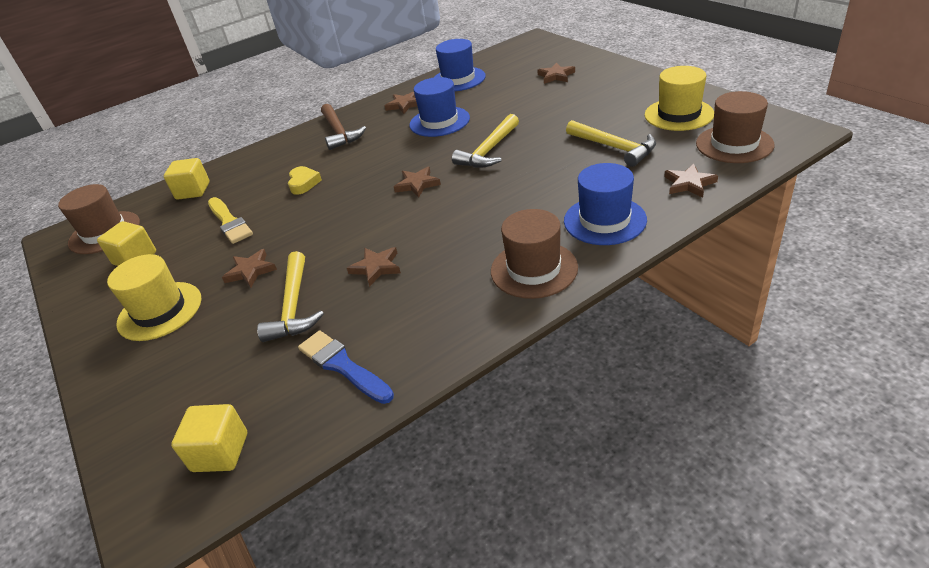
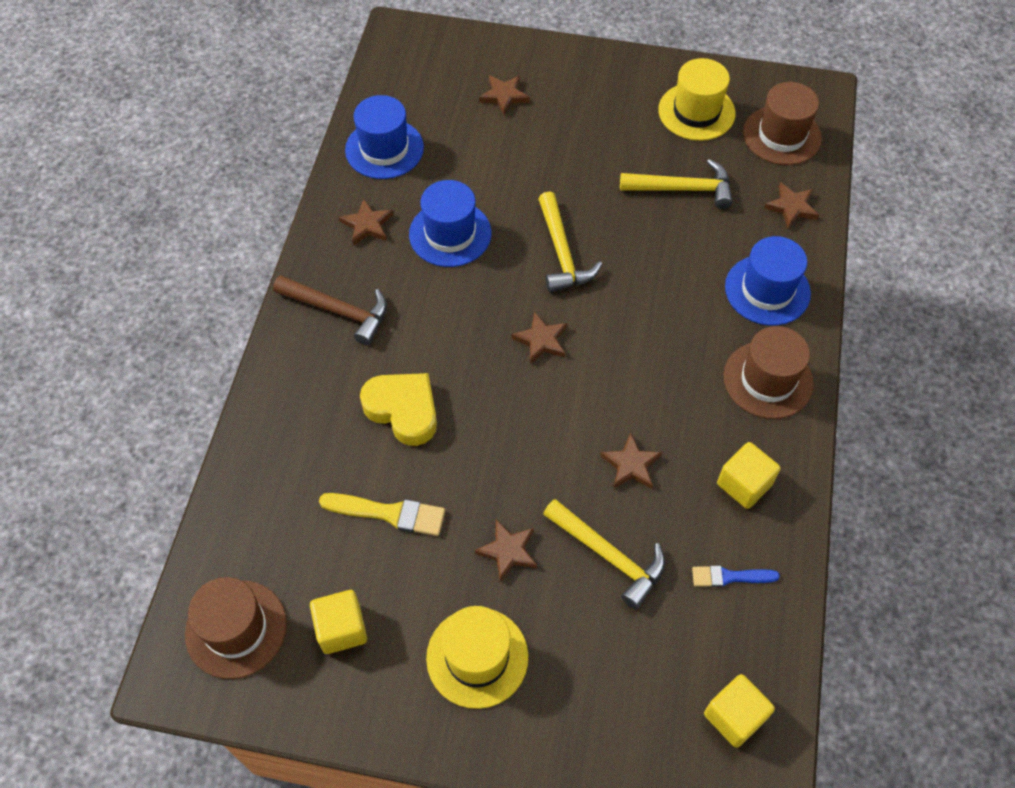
camera: 50 degrees left, 20 degrees up
(193, 191) = (265, 503): yellow cube -> yellow cube (744, 484)
(303, 183) = (403, 410): yellow heart -> yellow heart, size x1.64
(342, 366) = (730, 577): blue brush -> blue brush, size x0.66

